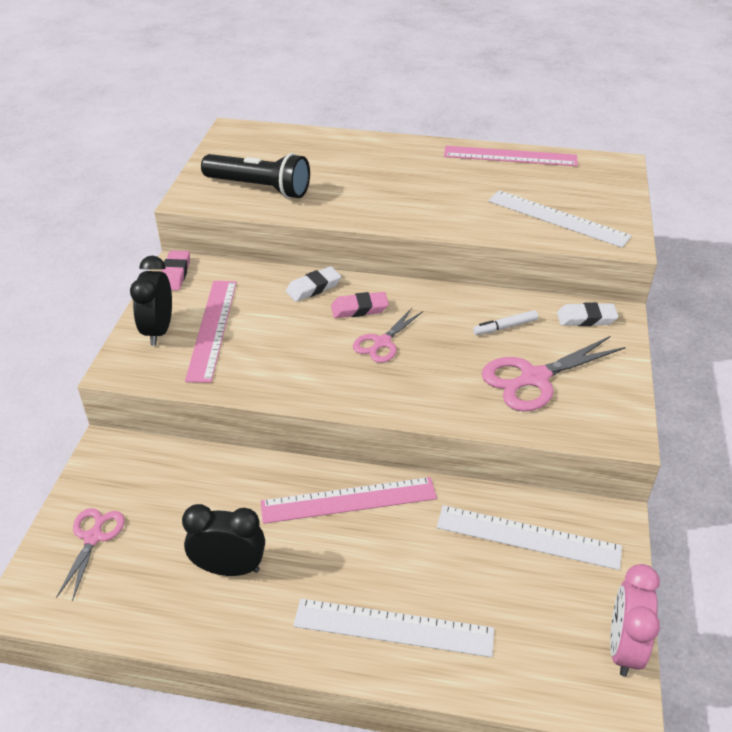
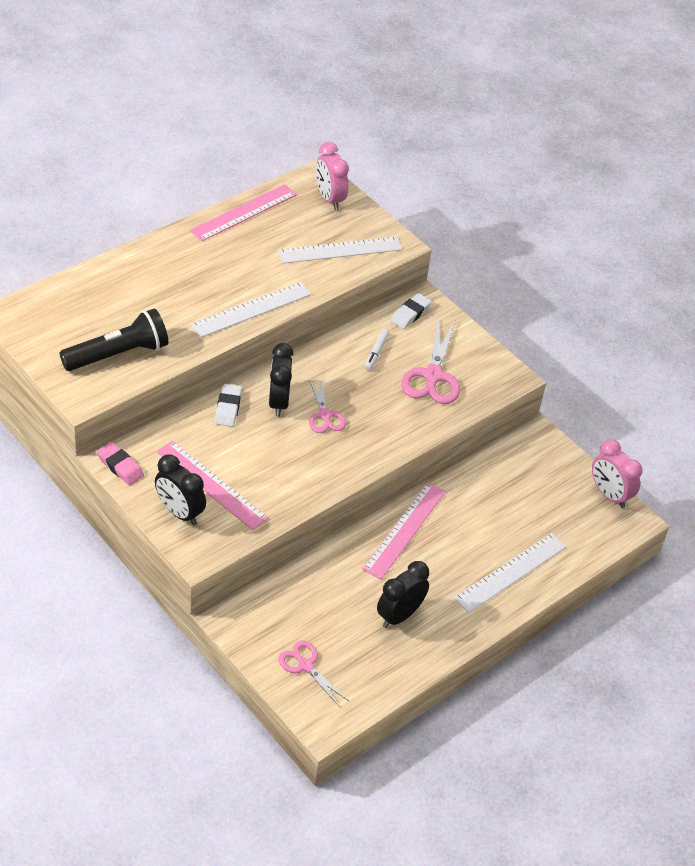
camera: 55 degrees left, 5 degrees up
(359, 309) = (278, 402): pink eraser -> black clock
(528, 537) = (511, 475): white ruler -> white ruler (251, 309)
(604, 182) = (329, 199): none -> pink clock

